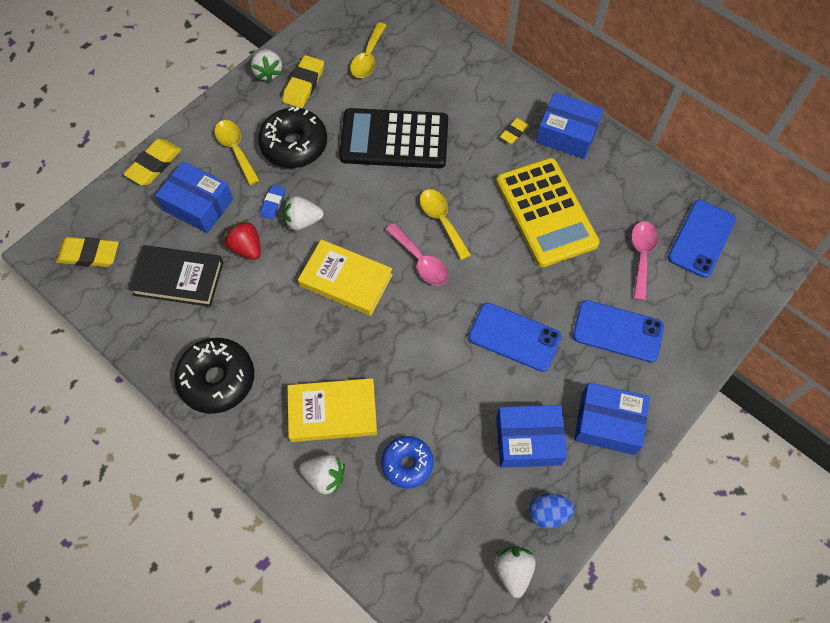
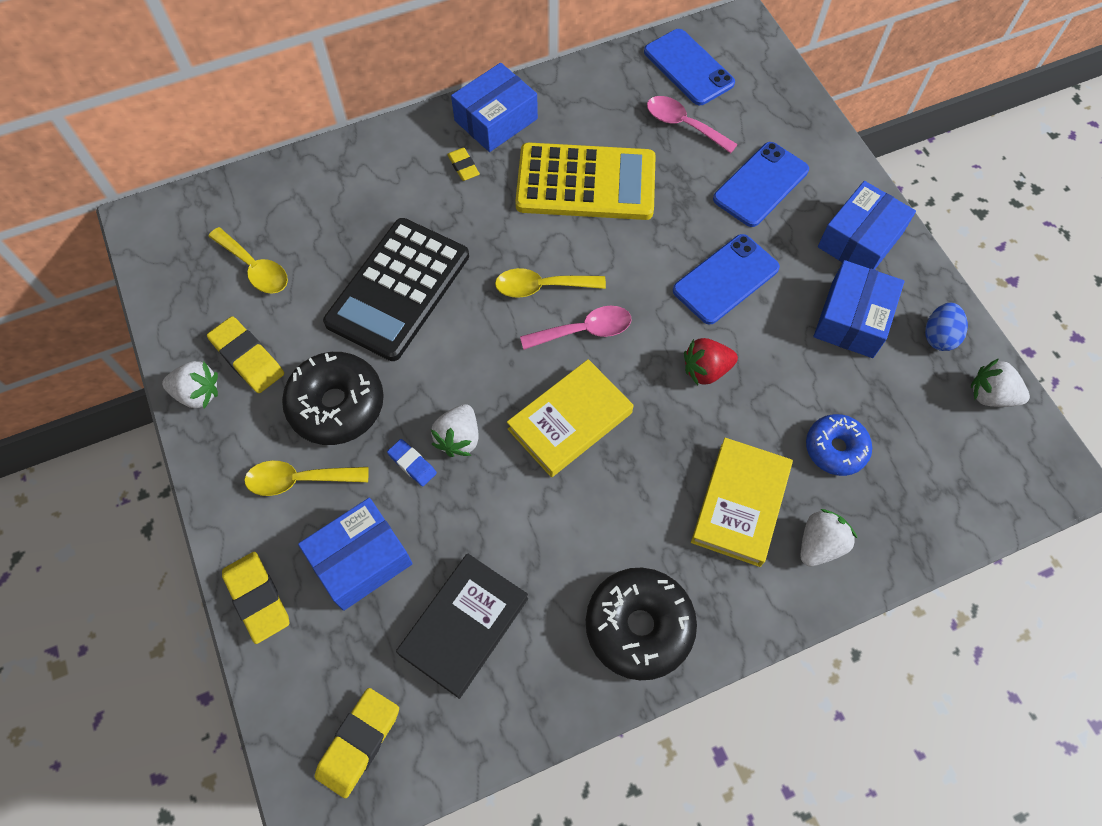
camera: 65 degrees left, 0 degrees up
(246, 248) = (462, 521): red strawberry -> red strawberry (706, 370)

